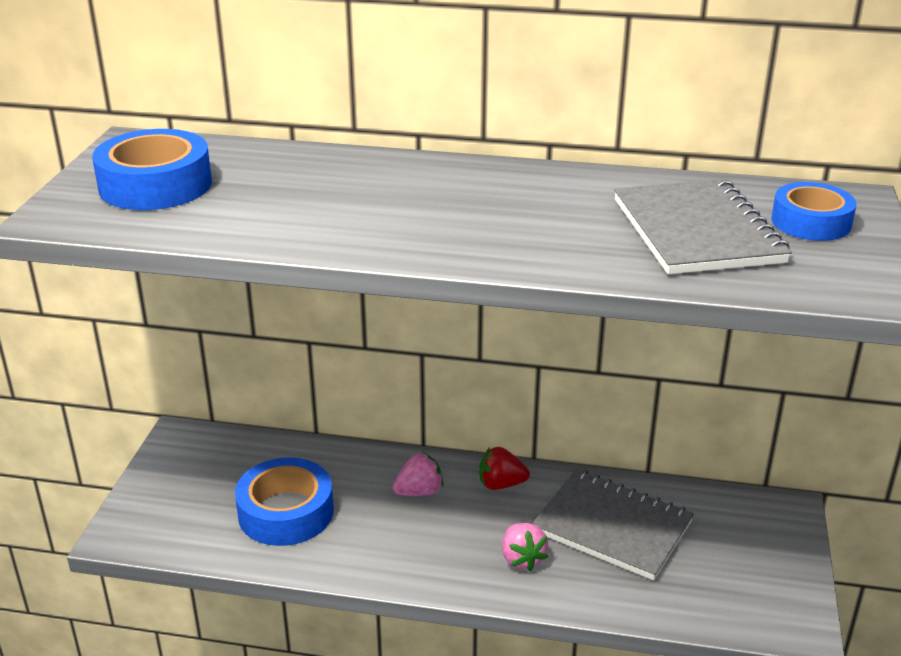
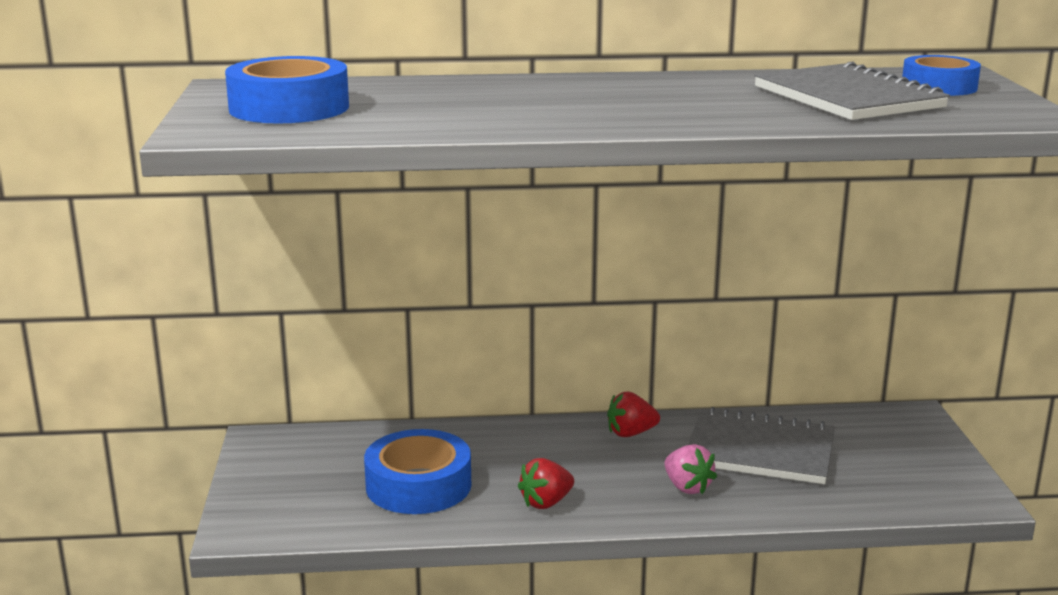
camera: 15 degrees left, 10 degrees down
(386, 553) = (546, 502): none -> red strawberry
(419, 492) = (550, 450): pink strawberry -> none

